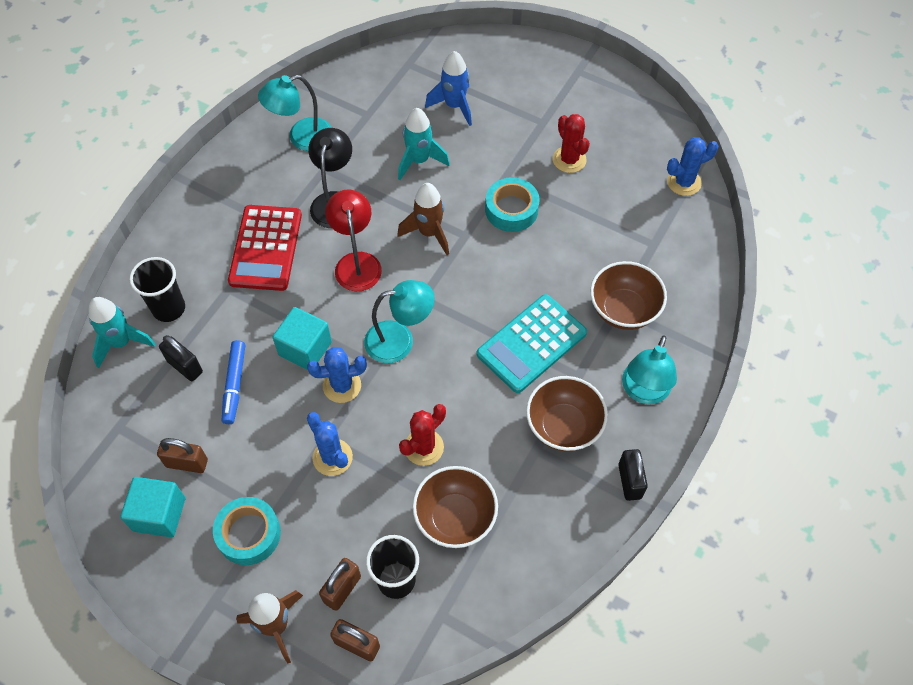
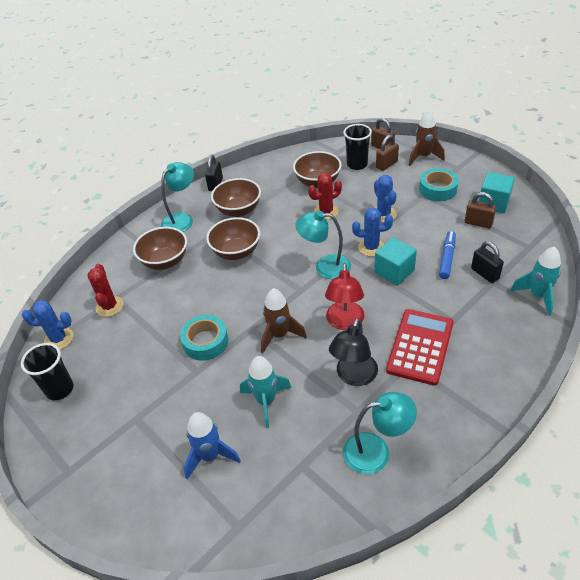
camera: 160 degrees left, 15 degrees down
(169, 308) = (502, 313): black cup -> black cup (60, 389)
(531, 343) = (236, 252): turquoise calculator -> brown bowl
(569, 159) = (135, 376): red cactus -> red cactus (109, 306)

